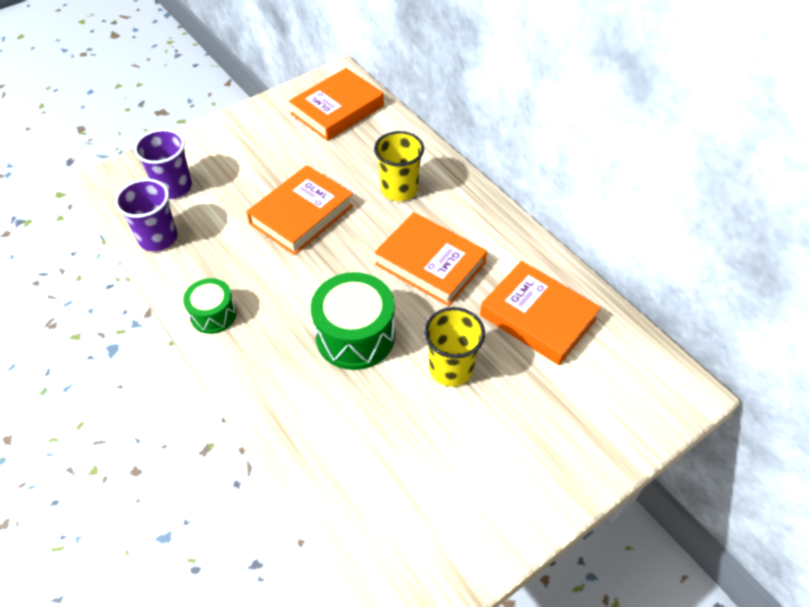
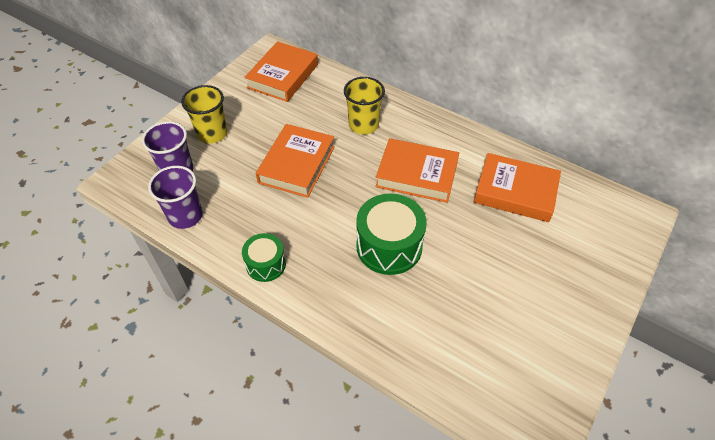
camera: 20 degrees left, 0 degrees up
(451, 368) = (474, 249): yellow cup -> yellow cup (212, 134)

